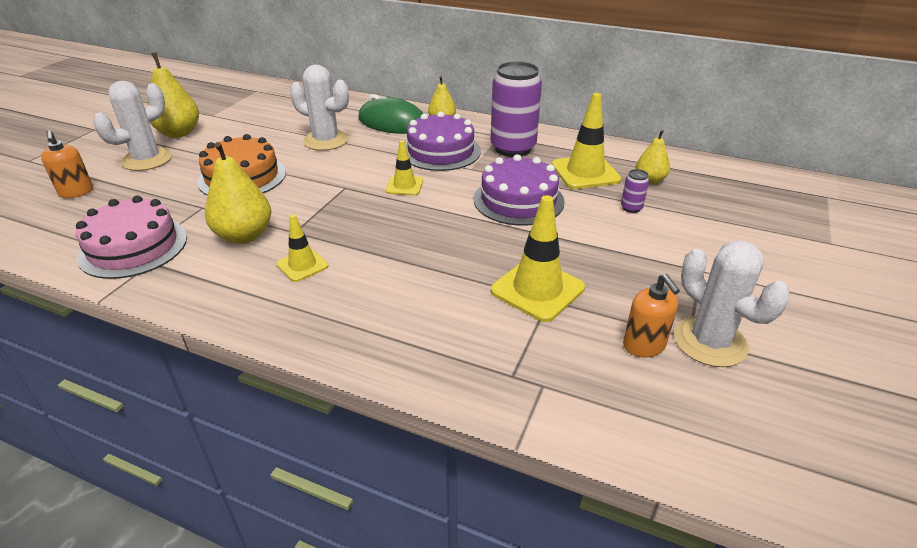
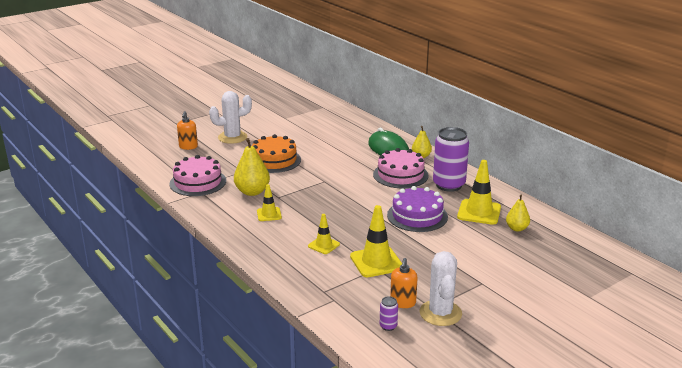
camera: 30 degrees right, 10 degrees down
(179, 133) = (259, 125): yellow pear -> none
(326, 140) = (337, 150): white cactus -> none
(404, 186) = (358, 189): yellow traffic cone -> yellow traffic cone (323, 245)
(441, 151) = (400, 175): purple cake -> pink cake
(631, 208) = (482, 240): purple can -> purple can (388, 326)

